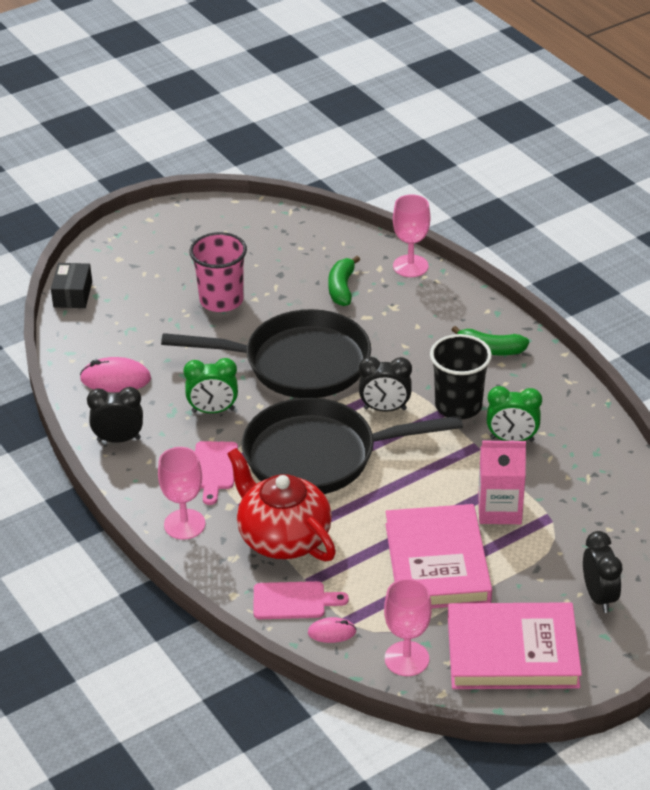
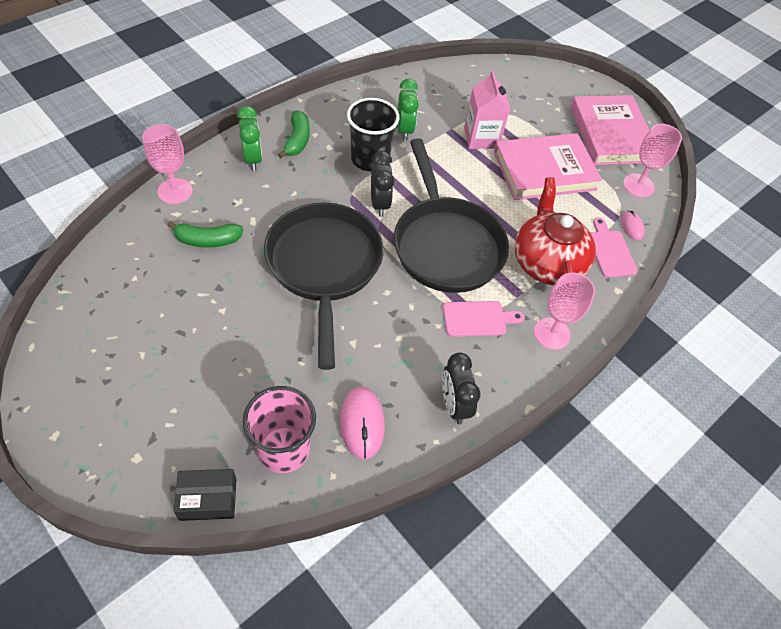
camera: 105 degrees left, 15 degrees up
(213, 410) = (399, 328): green clock -> green clock (252, 159)
(221, 300) = (224, 340): pink cup -> pink cup (284, 449)
(282, 537) = (546, 262): red teapot -> red teapot turned 135 degrees clockwise
(599, 597) = (548, 94): black clock -> none

